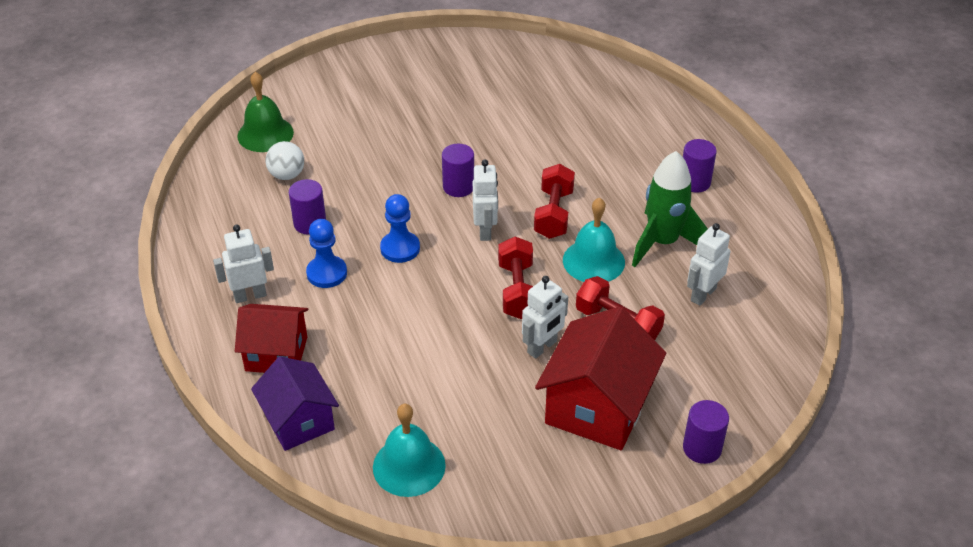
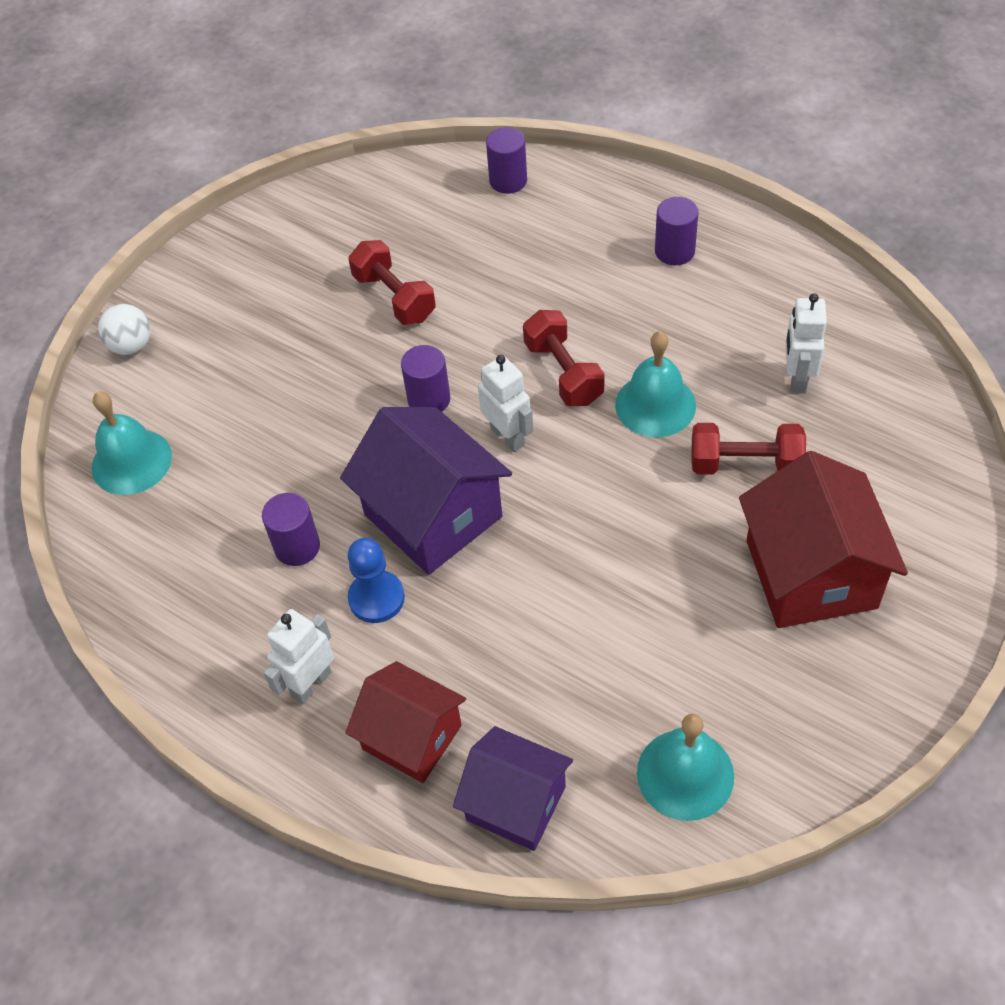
camera: 30 degrees left, 10 degrees up
(265, 134) = (131, 461): green bell -> turquoise bell
(276, 354) = (412, 737): red house -> red house turned 60 degrees clockwise
(287, 175) = (210, 500): white ball -> white ball (131, 346)
(400, 248) = (433, 515): blue pawn -> purple house
(517, 290) = (608, 489): red dumbbell -> red dumbbell (394, 297)
(542, 347) = (694, 540): white robot -> none
(662, 243) = (705, 341): green rocket -> none
(702, 448) = (948, 554): purple cylinder -> purple cylinder (508, 181)

